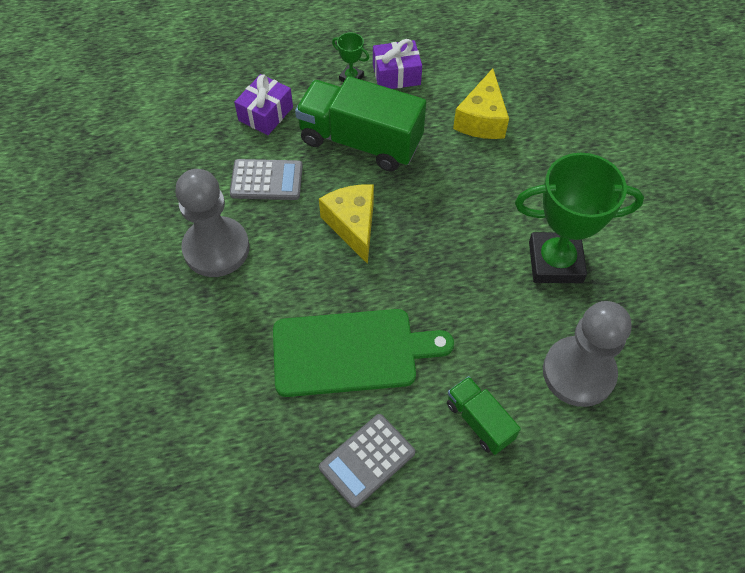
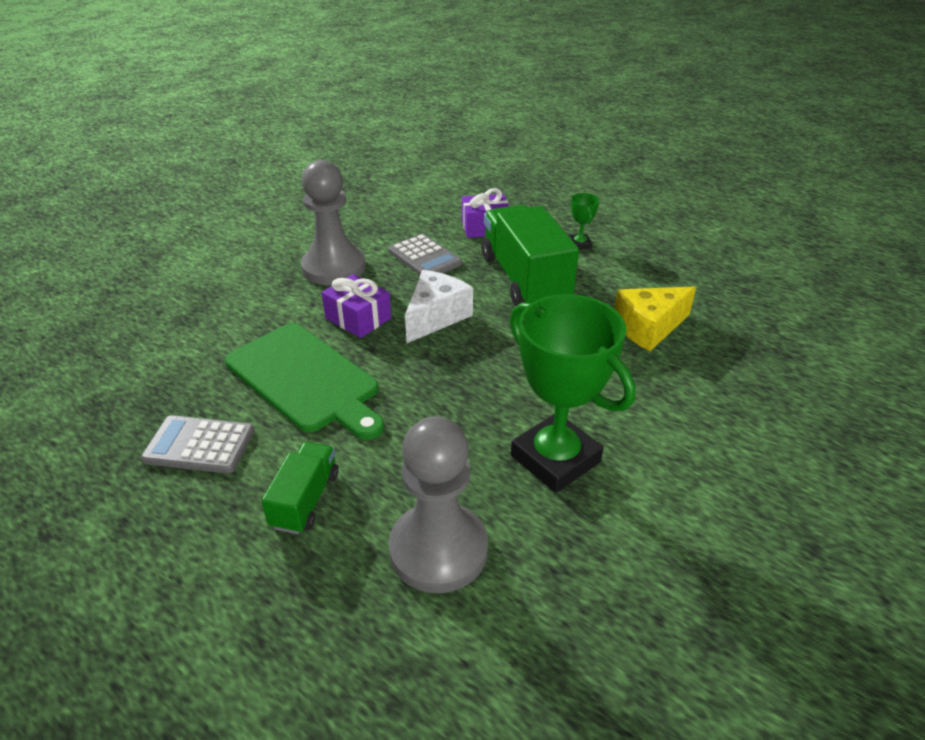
camera: 50 degrees right, 20 degrees down
(353, 225) = (436, 317): yellow cheese -> white cheese
(396, 75) = (619, 262): purple gift -> purple gift (358, 318)

